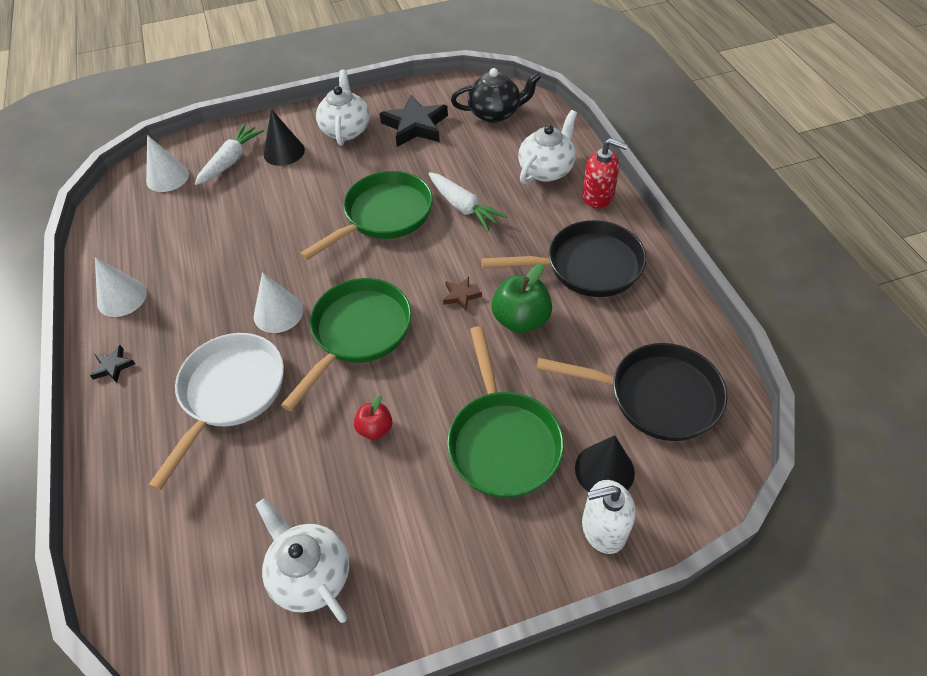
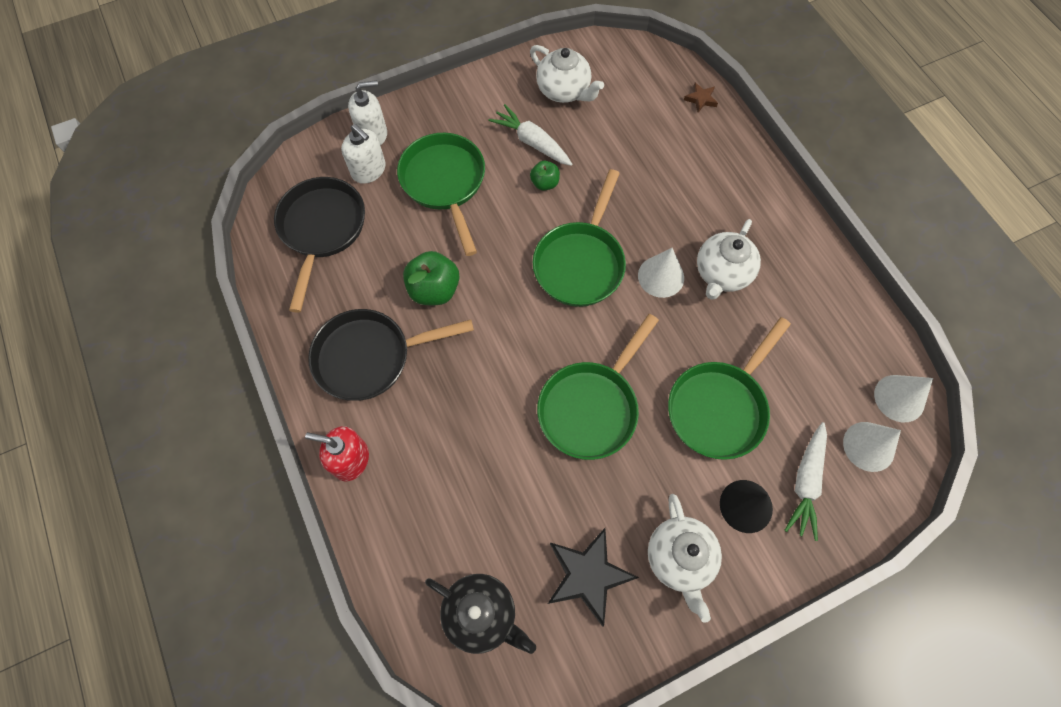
camera: 170 degrees right, 15 degrees up
(113, 366) = (782, 212): black star -> none
(122, 298) = (817, 279): white cone -> white cone (899, 398)
(230, 393) = (671, 200): white pan -> none
(273, 208) = (719, 407): none -> green pan
(375, 429) = (545, 183): red apple -> green apple
(461, 295) = (492, 311): brown star -> brown star (700, 99)
(463, 207) = (504, 428): white carrot -> white carrot (532, 142)
(495, 113) = (481, 614): black teapot -> black teapot turned 135 degrees counterclockwise
(546, 170) = (410, 500): white teapot -> white teapot (722, 273)
(604, 470) = (369, 170): black cone -> white soap dispenser
(656, 396) = (322, 229): black pan -> black pan turned 90 degrees clockwise

